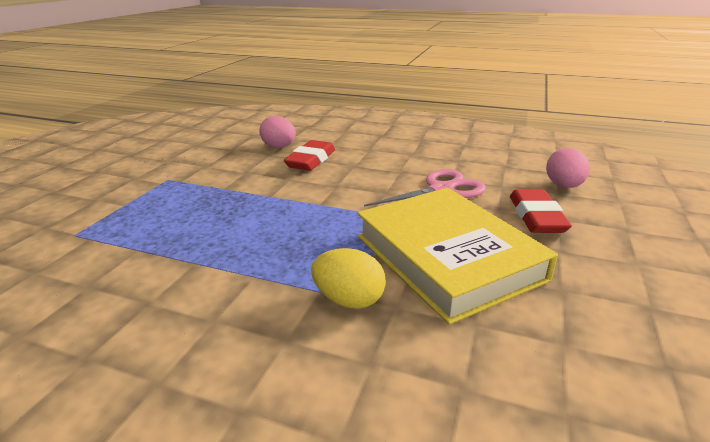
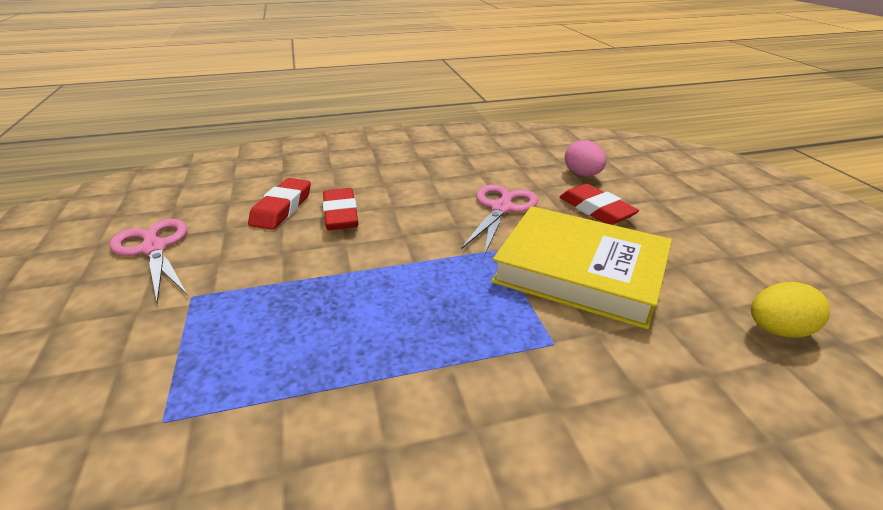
camera: 35 degrees left, 5 degrees up
(183, 149) = (154, 248): none -> pink scissors
(279, 147) = (282, 208): pink egg -> red eraser
(349, 300) = (558, 345): yellow egg -> yellow egg (777, 330)

